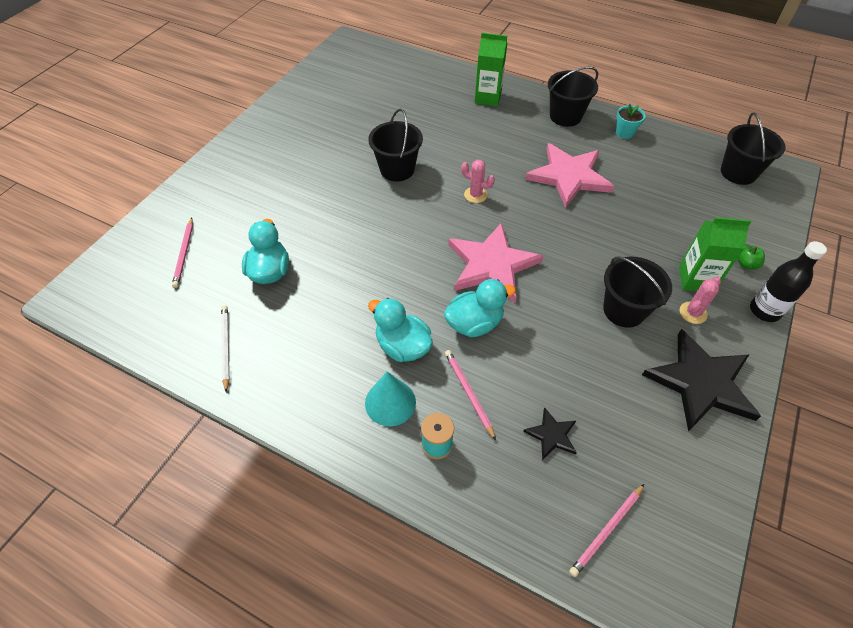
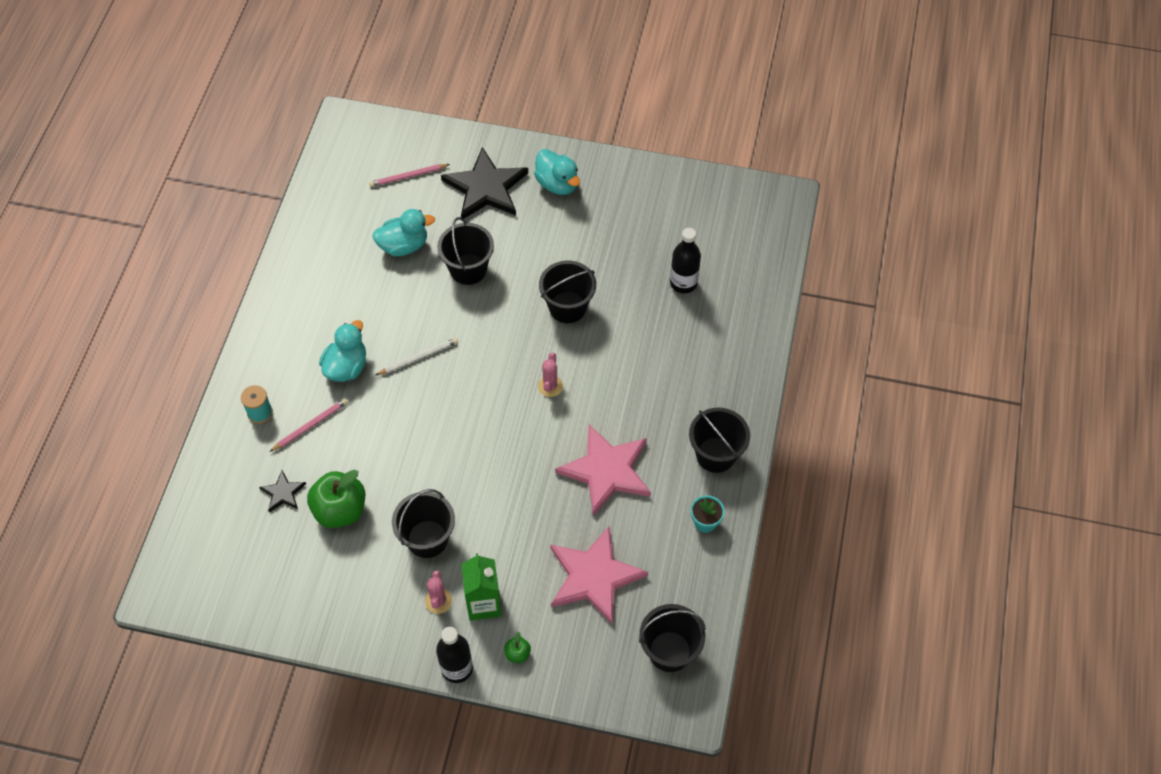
camera: 75 degrees right, 5 degrees up
(226, 347) = (319, 243): white pencil -> white pencil (418, 358)
(324, 227) = (468, 269): none -> black bucket
(390, 402) = (291, 372): turquoise cone -> none
(402, 102) = (683, 283): none -> black bottle
(474, 323) = (383, 416): turquoise duck -> turquoise duck (557, 184)
(488, 98) = (723, 367): green carton -> none
(492, 265) = (456, 418): pink star -> pink star (594, 576)
(582, 380) = (340, 510): none -> green apple
(607, 530) = (209, 540): pink pencil -> none
(693, 313) = (438, 601): pink cactus -> pink cactus turned 60 degrees clockwise
(701, 383) = (358, 608): black star -> black star (486, 188)

